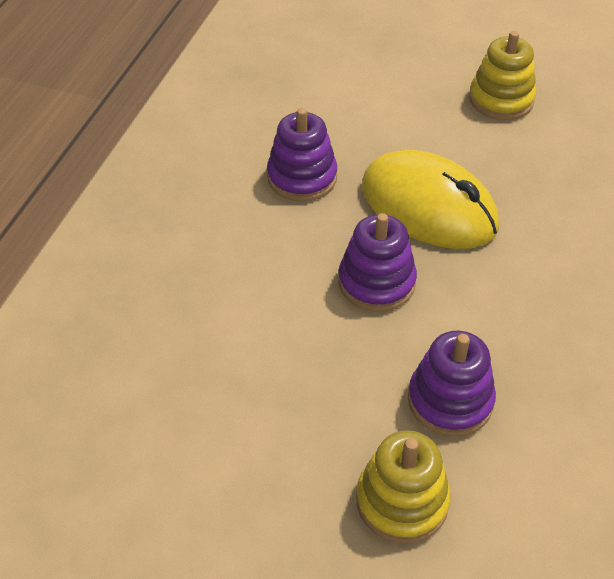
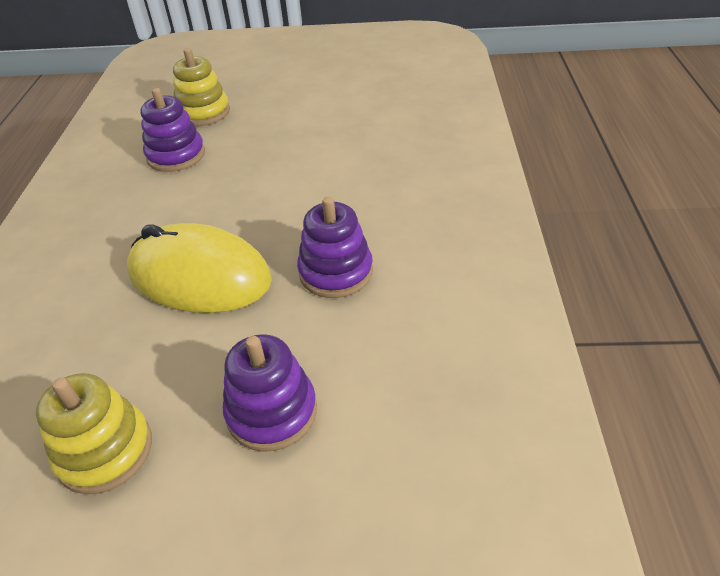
camera: 165 degrees right, 5 degrees down
(376, 282) = (239, 205): purple stacking toy -> purple stacking toy (272, 412)

